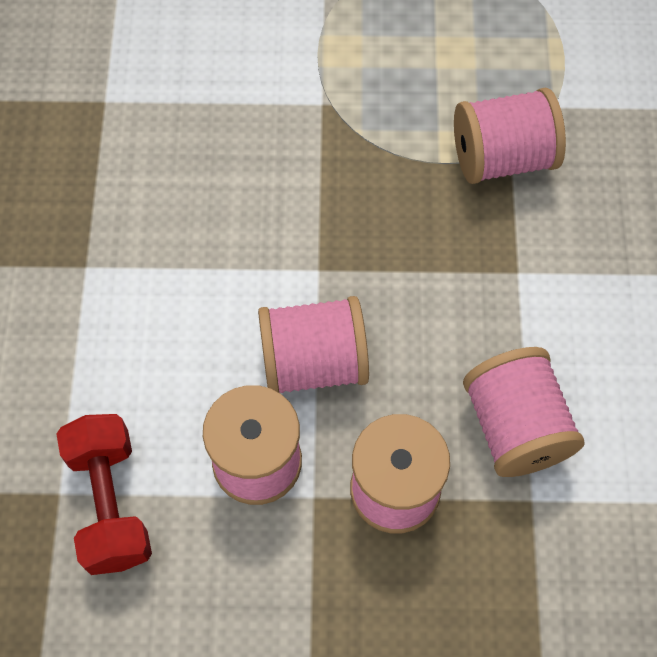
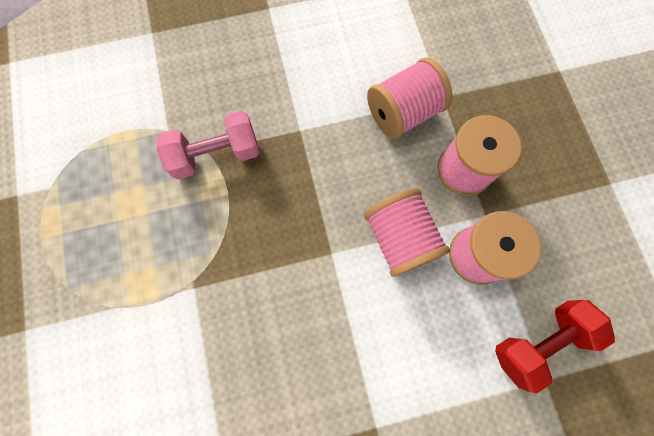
camera: 105 degrees left, 10 degrees up
(502, 158) = (216, 154): pink spool -> pink dumbbell

